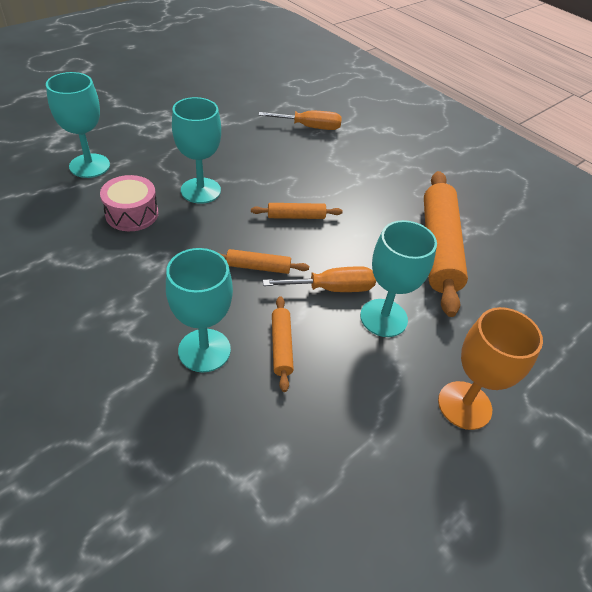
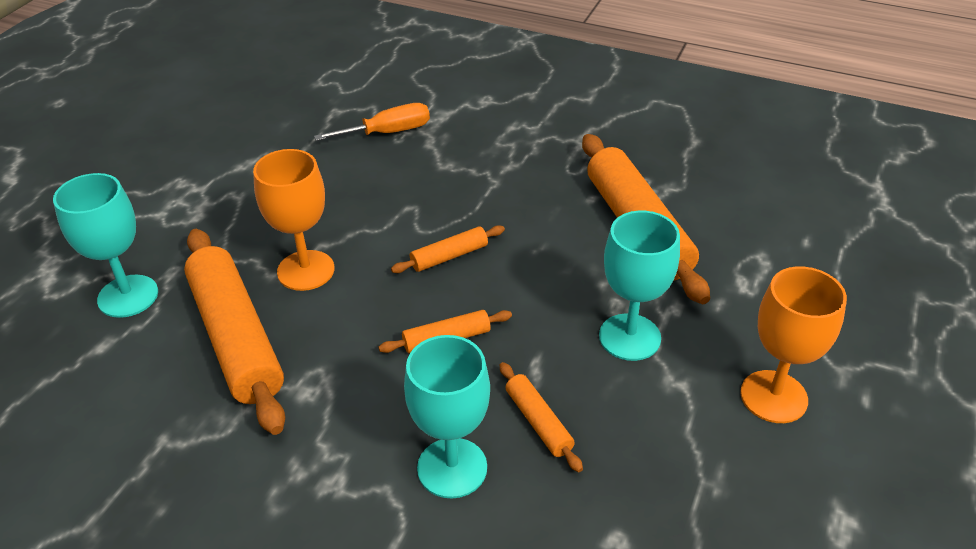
camera: 20 degrees left, 5 degrees down
(132, 214) = (236, 338): pink drum -> orange rolling pin
(200, 190) = (306, 270): turquoise goblet -> orange goblet
(332, 288) = (551, 327): orange screwdriver -> none

